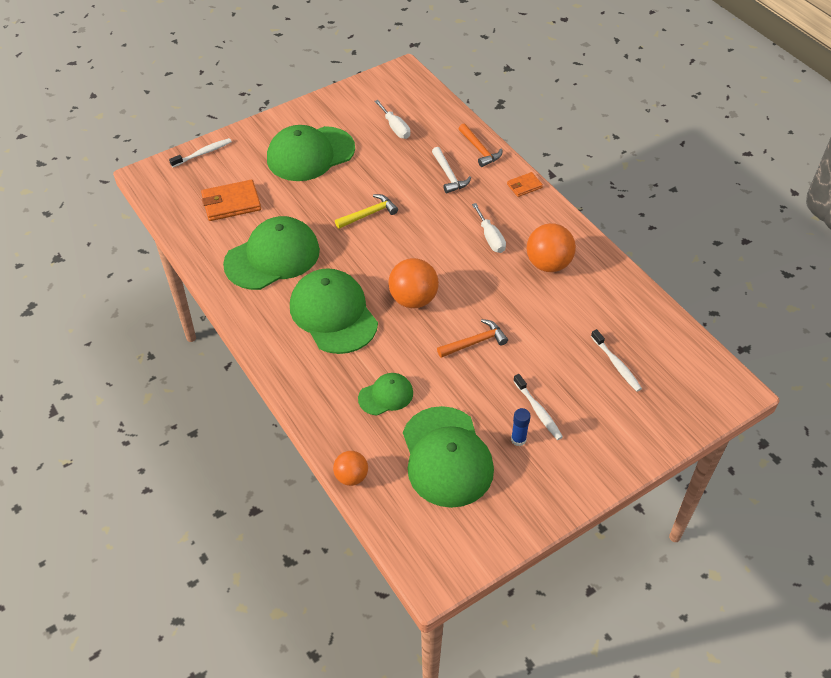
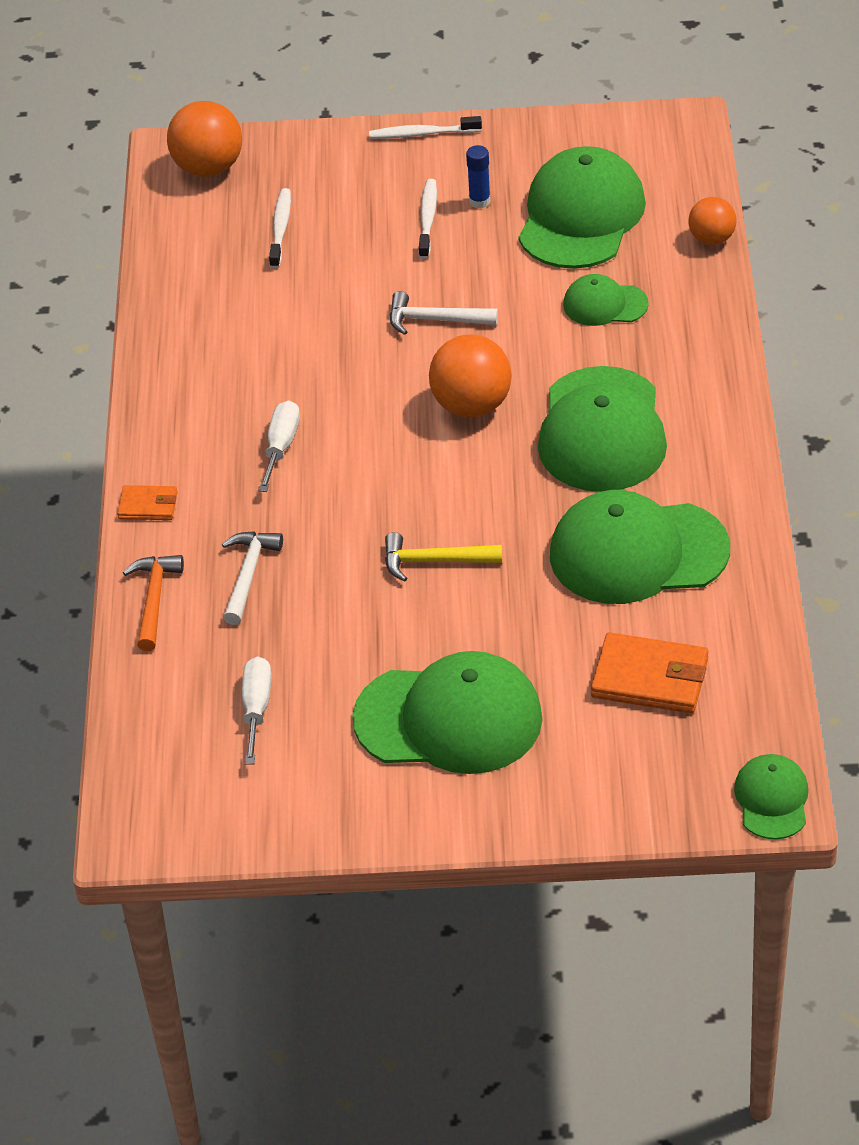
camera: 145 degrees left, 5 degrees down
(149, 176) = (772, 799): none -> green cap
(203, 153) = (645, 808): white toothbrush -> white toothbrush (422, 134)
(475, 342) = (434, 320): orange hammer -> white hammer
(548, 264) = (236, 377): orange ball -> orange ball (208, 168)

